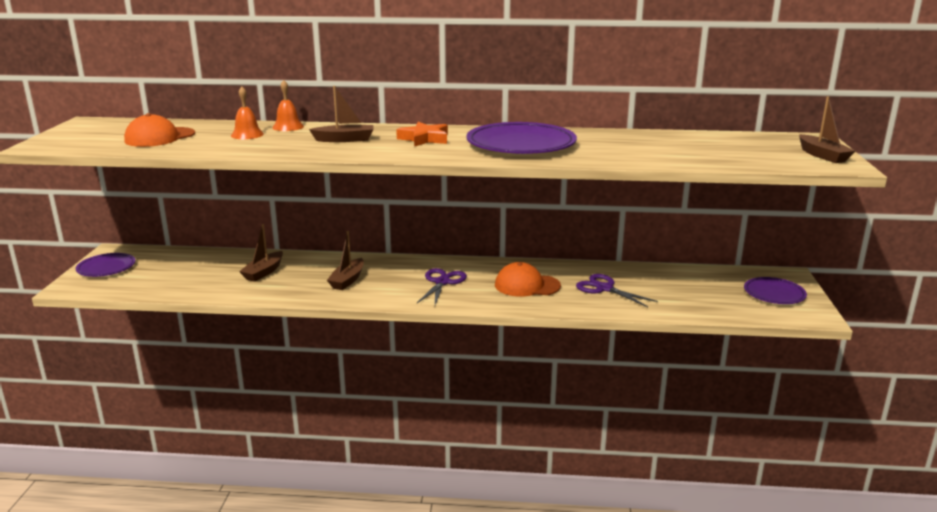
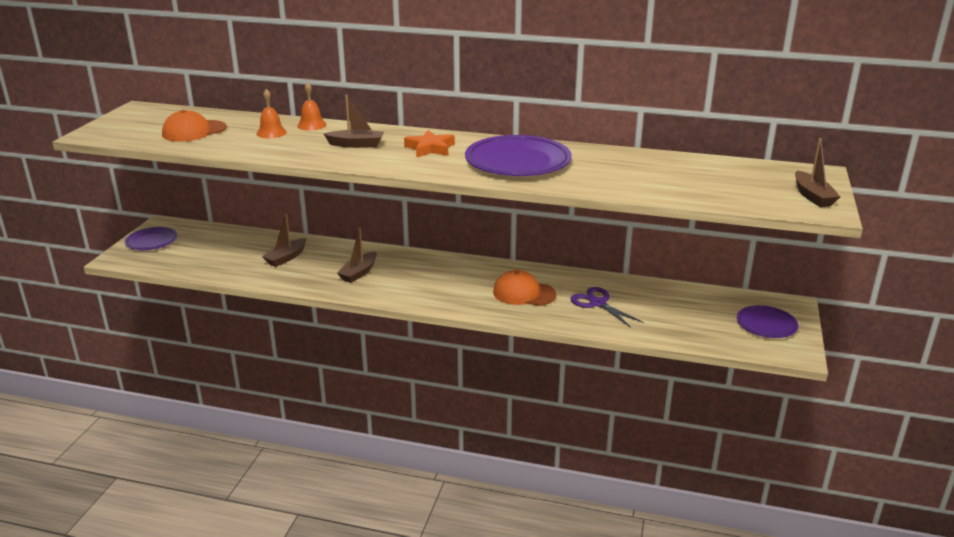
camera: 10 degrees right, 5 degrees up
(442, 282) = (445, 282): purple scissors -> none

